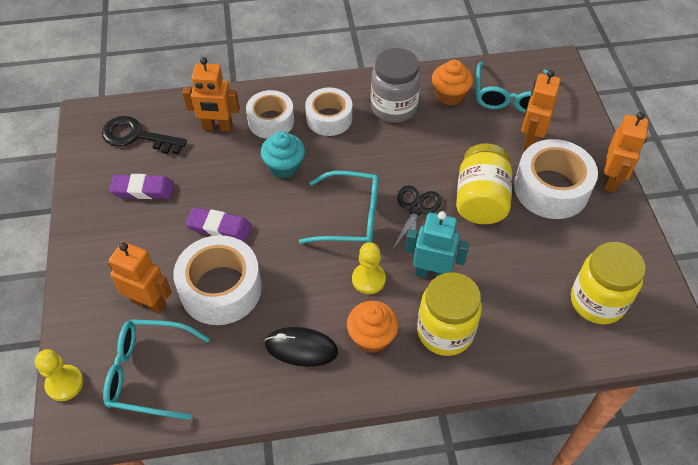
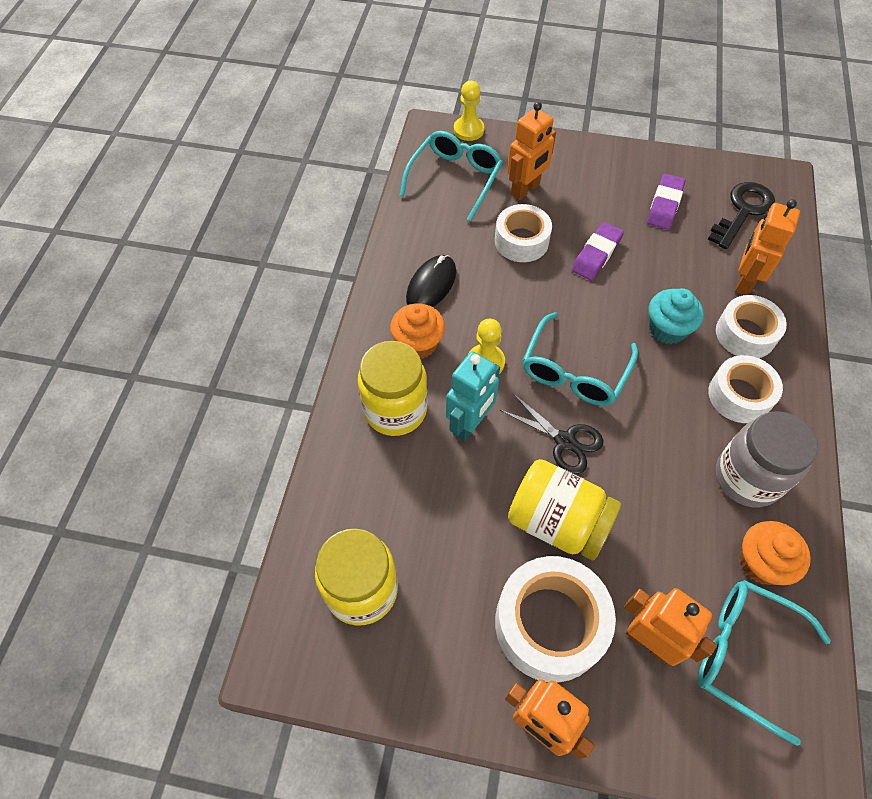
camera: 110 degrees right, 5 degrees up
(221, 288) = (521, 241): white tape -> white tape, size x0.66

